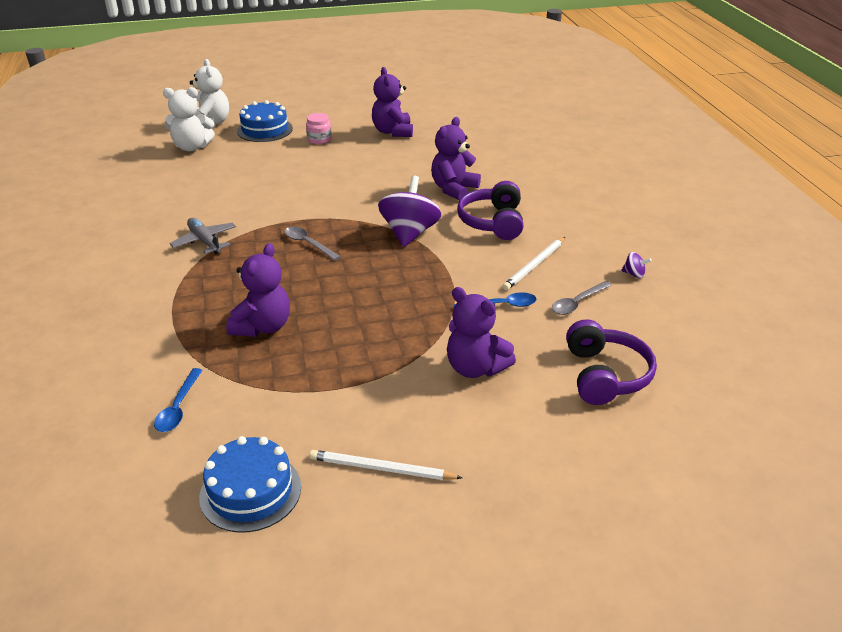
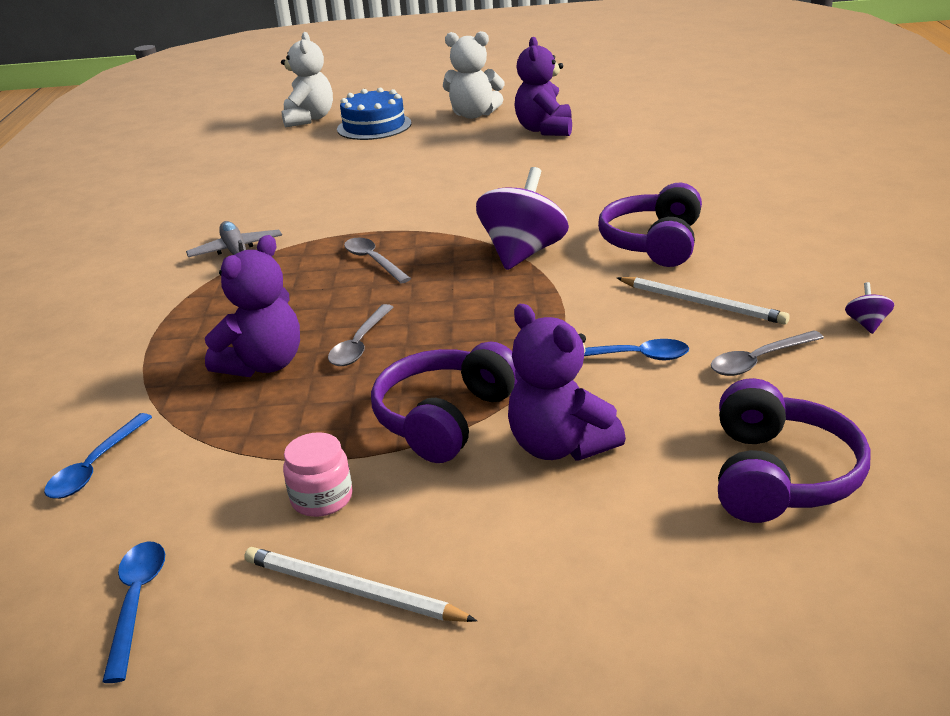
camera: 15 degrees right, 5 degrees down
(192, 147) = (273, 144): white teddy bear -> white teddy bear (474, 115)
(250, 491) = (136, 603): blue cake -> blue spoon
(319, 139) = (441, 138): pink jar -> pink jar (322, 498)
(323, 307) = (360, 344): none -> grey spoon
(398, 355) = (445, 418): none -> purple headphones
(454, 189) = (608, 200): purple teddy bear -> none
(534, 265) = (702, 303): white pencil -> white pencil turned 105 degrees counterclockwise
(634, 274) = (866, 324): purple spinning top -> purple spinning top turned 120 degrees counterclockwise

